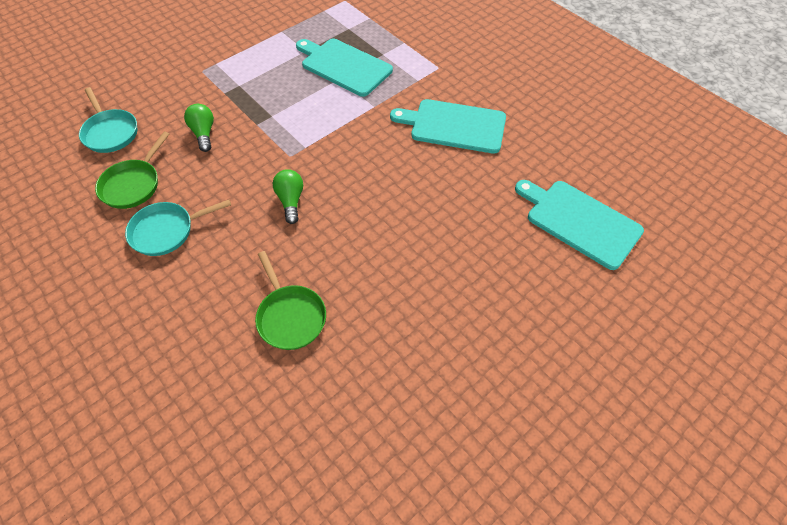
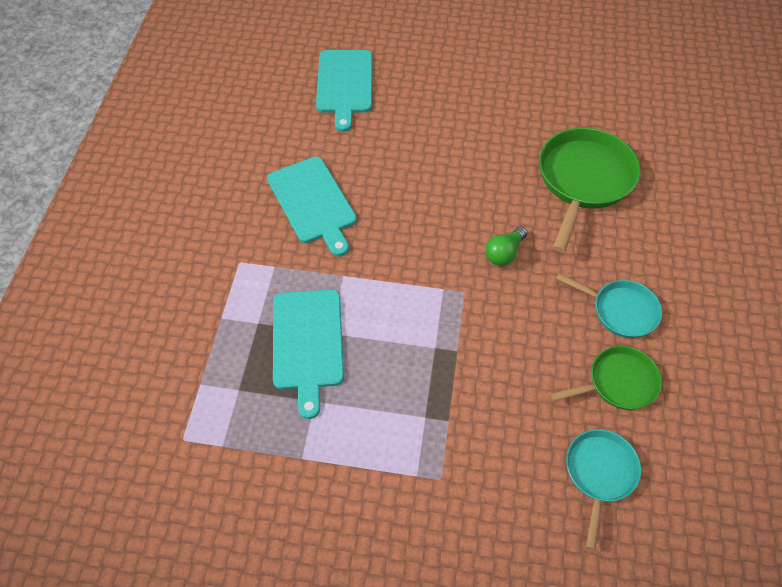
camera: 130 degrees left, 0 degrees up
(204, 133) = (512, 385): green light bulb -> none
(290, 316) = (583, 181): green pan -> green pan, size x1.71

